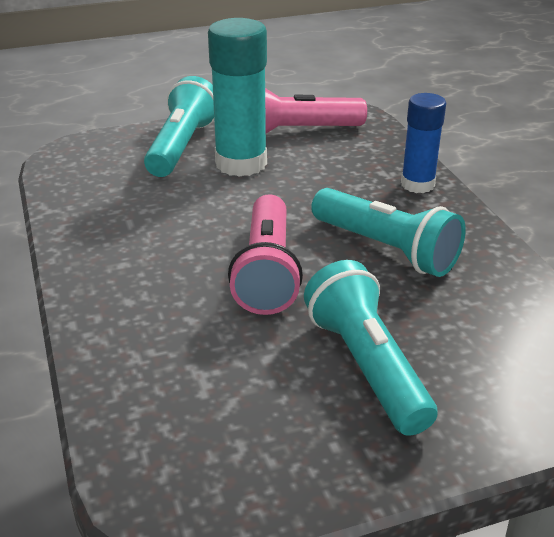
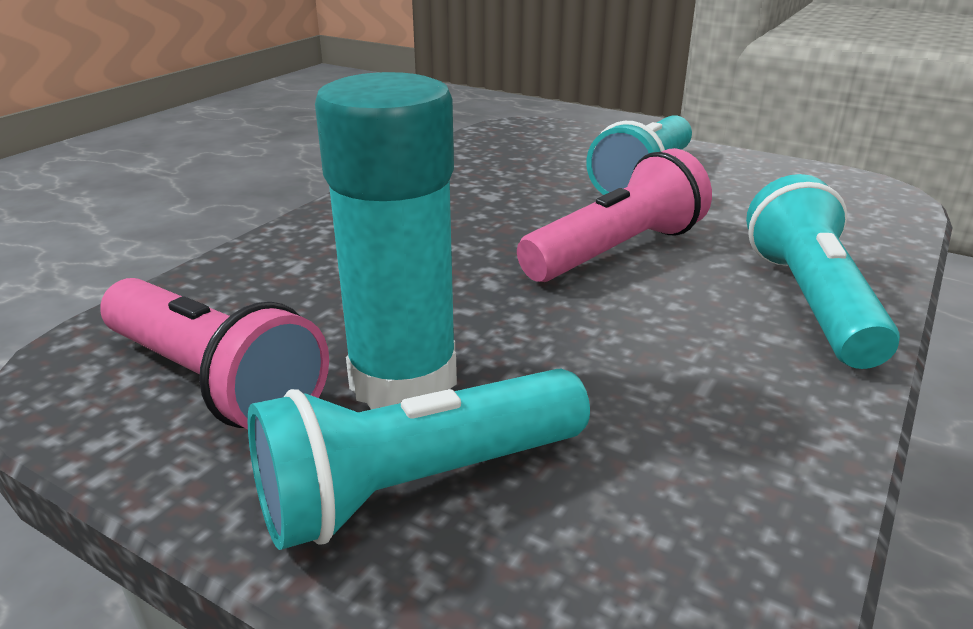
camera: 130 degrees left, 5 degrees down
(387, 249) = (474, 215): turquoise flashlight -> turquoise flashlight (809, 301)
(417, 184) = (306, 239): blue glue stick -> none

